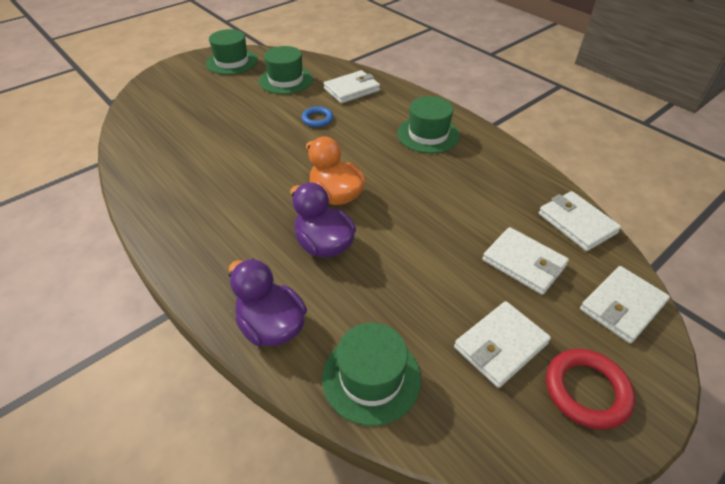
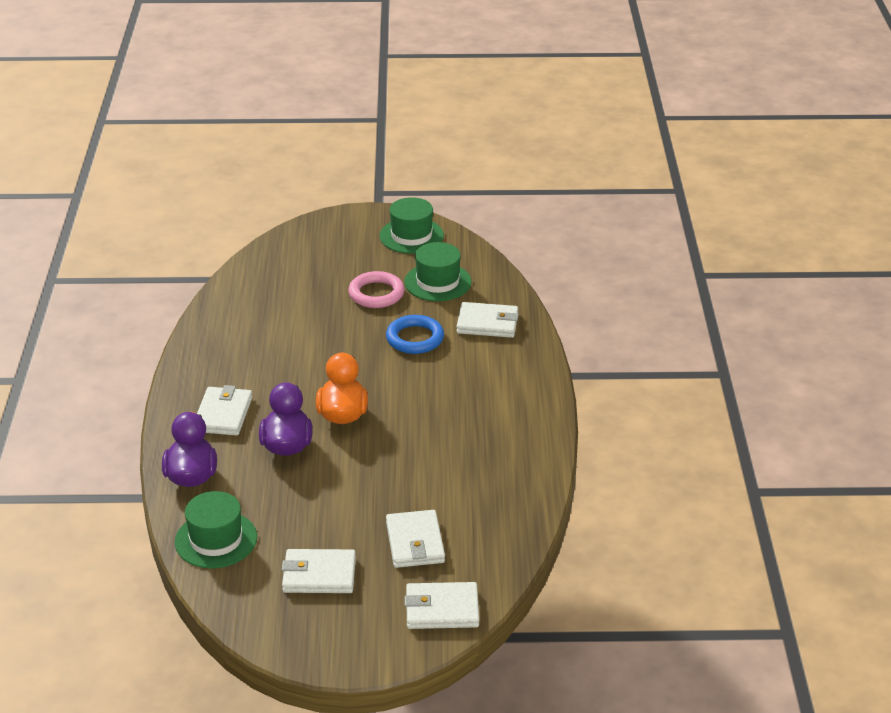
camera: 40 degrees right, 10 degrees down
(252, 104) = (376, 294): none -> pink ring
(317, 119) = (415, 338): blue ring -> blue ring, size x1.57
(428, 134) = (495, 405): green hat -> none
(576, 223) = (505, 544): white wallet -> white wallet (223, 414)
(586, 390) = (336, 629): red ring -> none

